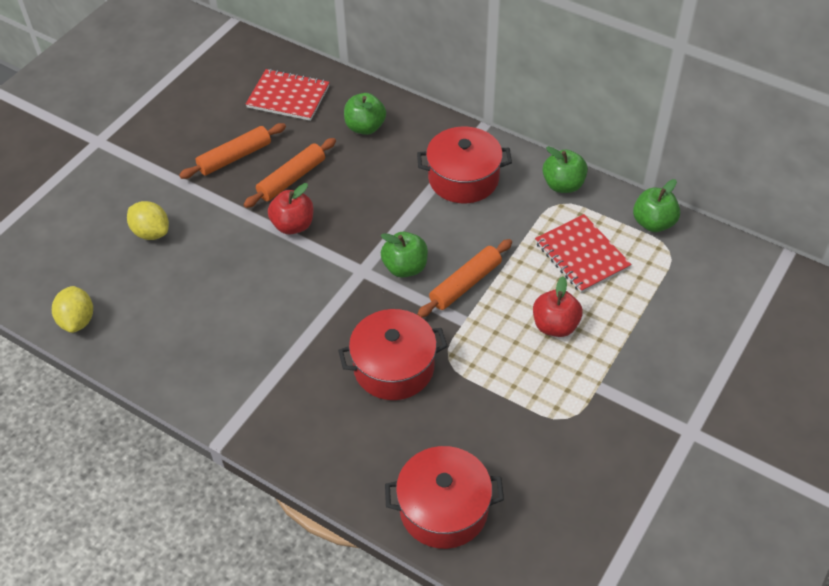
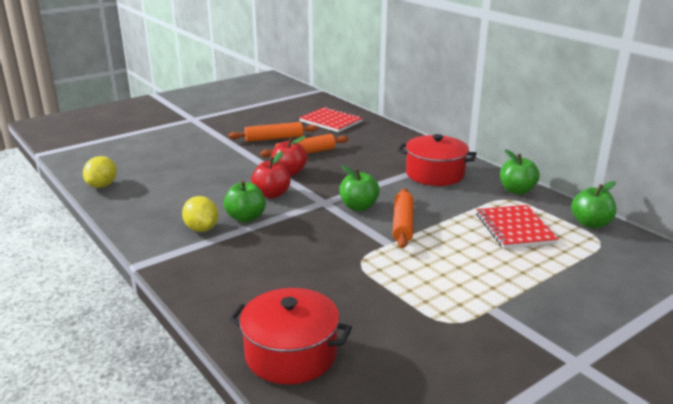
camera: 20 degrees right, 25 degrees down
(151, 232) = (189, 158): yellow lemon -> yellow lemon (202, 229)
(365, 127) = (375, 141): green apple -> green apple (246, 218)
(393, 367) = (311, 256): red pot -> none
(465, 284) = (402, 224): orange rolling pin -> orange rolling pin turned 60 degrees counterclockwise
(555, 326) = (469, 262): red apple -> red apple (271, 194)

